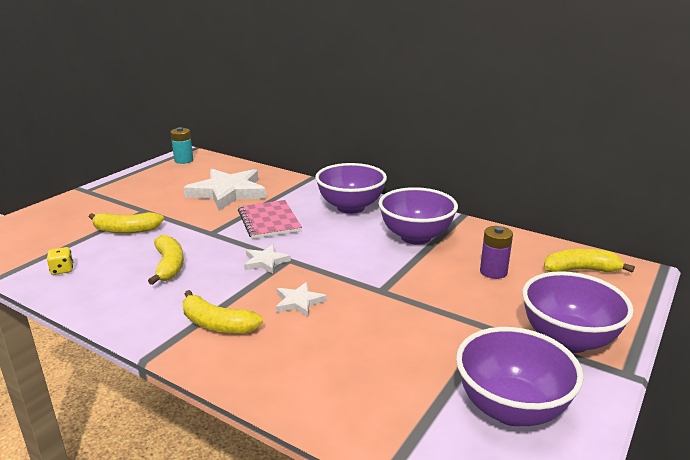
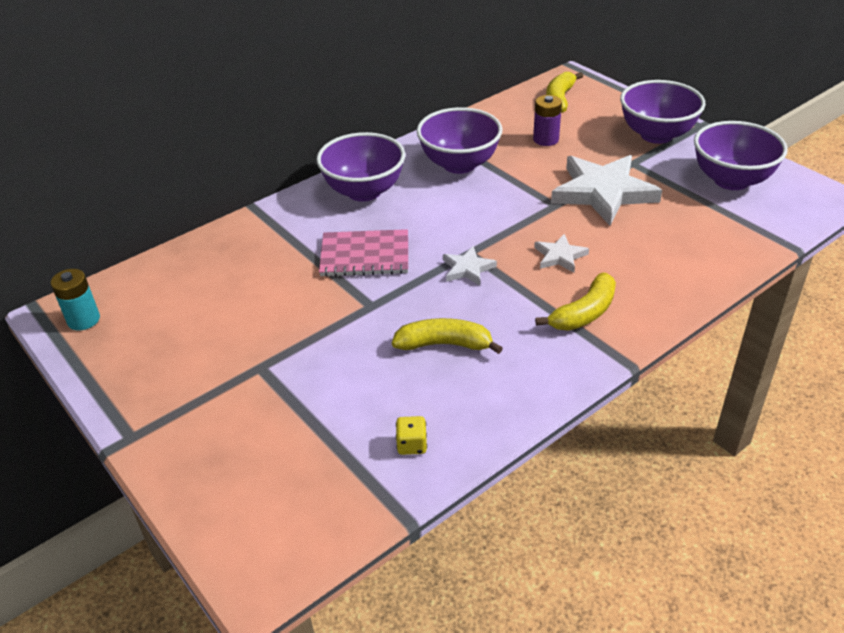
camera: 70 degrees left, 15 degrees up
(126, 230) = (319, 384): yellow banana -> none
(228, 192) = (252, 282): white star -> white star (603, 193)

